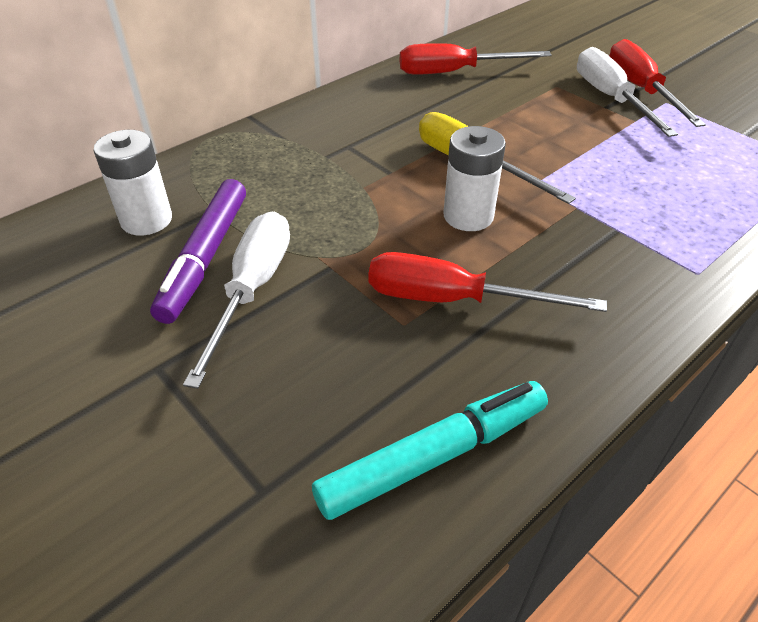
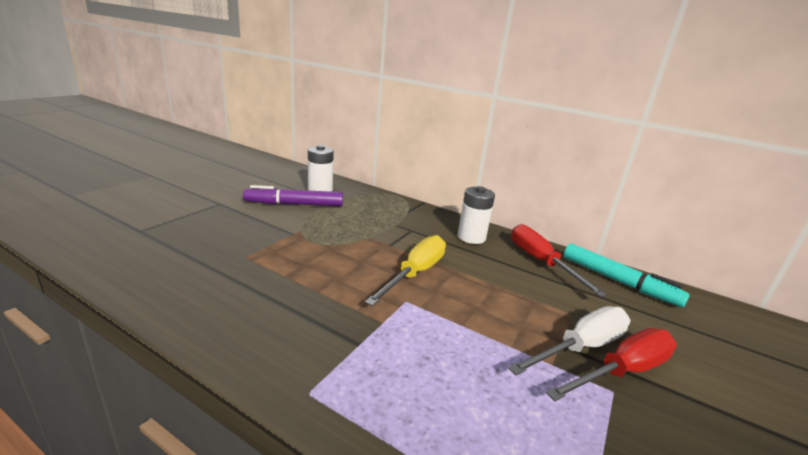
camera: 70 degrees right, 20 degrees down
(252, 290) = (271, 216): white screwdriver -> none
(434, 456) = (142, 270): turquoise marker -> turquoise marker (618, 281)
(453, 300) = (266, 271): red screwdriver -> none
(468, 216) = (353, 273): white battery -> white battery (471, 237)

